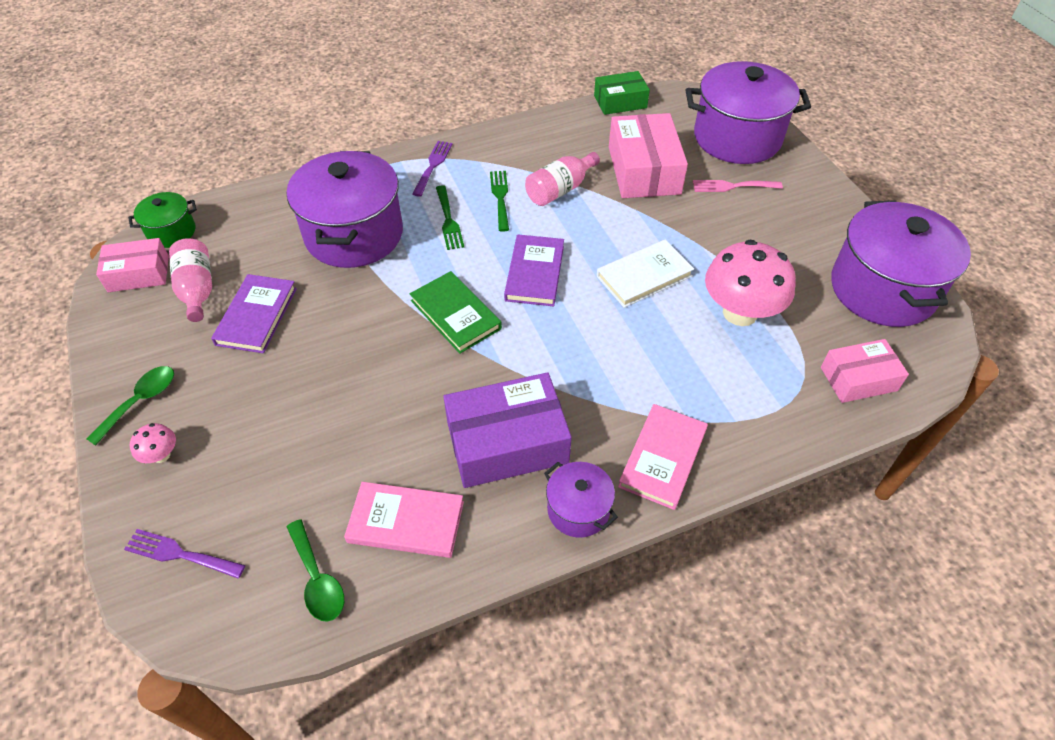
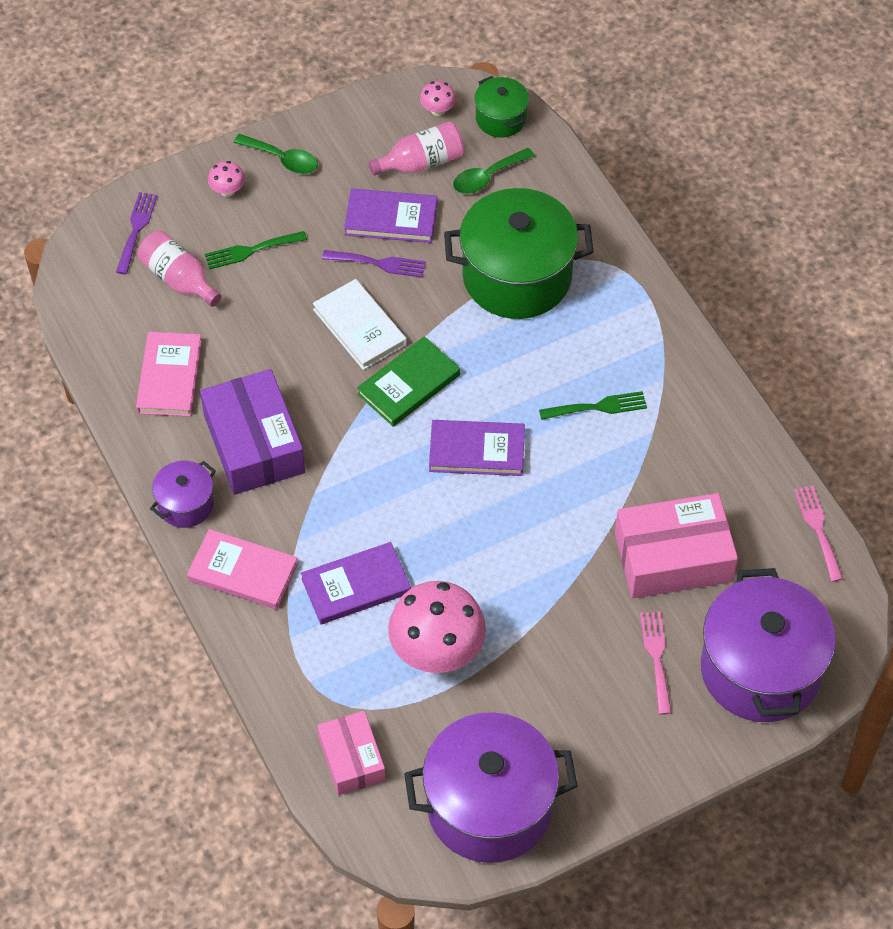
camera: 85 degrees right, 5 degrees up
(138, 274) = (438, 110): pink box -> pink mushroom
(317, 579) = (116, 325): green spoon -> green spoon (487, 177)
(354, 234) = (517, 276): purple pot -> green pot
(433, 166) = (646, 333): purple fork -> purple fork (379, 263)
(448, 220) = (551, 360): green fork -> green fork (251, 250)
(560, 190) = (621, 467): pink bottle -> pink bottle (179, 279)
(620, 102) = (818, 529): green box -> pink fork
(644, 276) = (483, 557): white book -> white book (359, 327)
(676, 366) = (356, 586): none -> purple book

